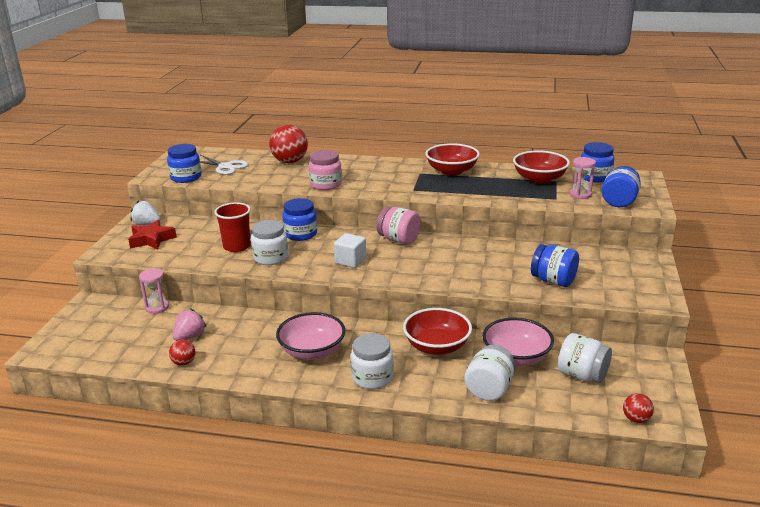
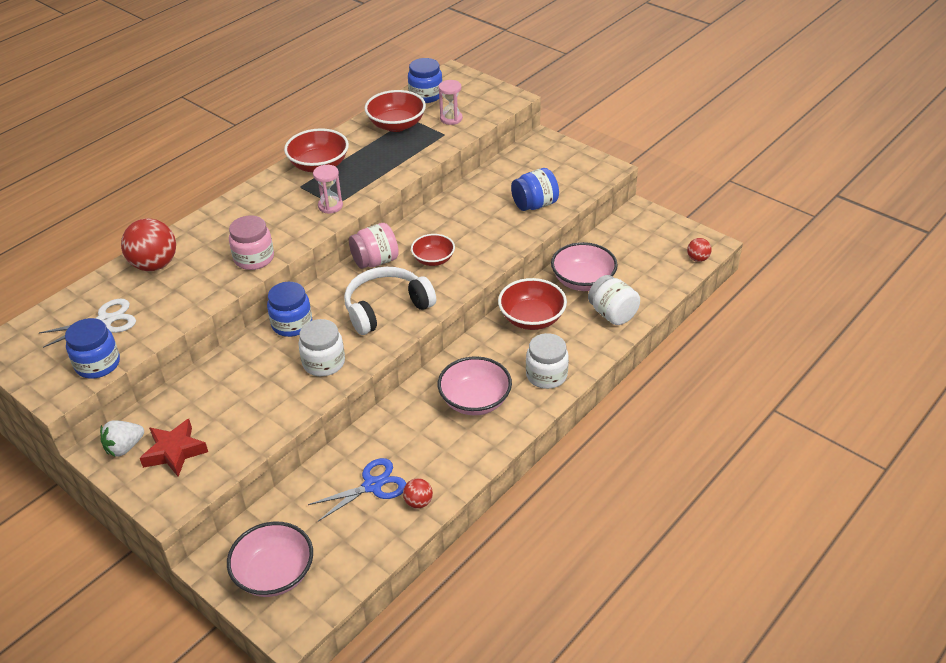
camera: 60 degrees left, 15 degrees up
(88, 328) = (274, 574): none -> pink bowl
(157, 307) = (284, 500): pink hourglass -> pink hourglass (330, 206)
(190, 337) = (372, 486): pink strawberry -> blue scissors
(237, 246) = (270, 382): red cup -> none
(350, 261) = (386, 308): white cube -> white headphones
(426, 260) = (433, 259): none -> red bowl
(582, 375) = (631, 258): white jar -> none
(619, 201) = (485, 107): blue jar -> none

